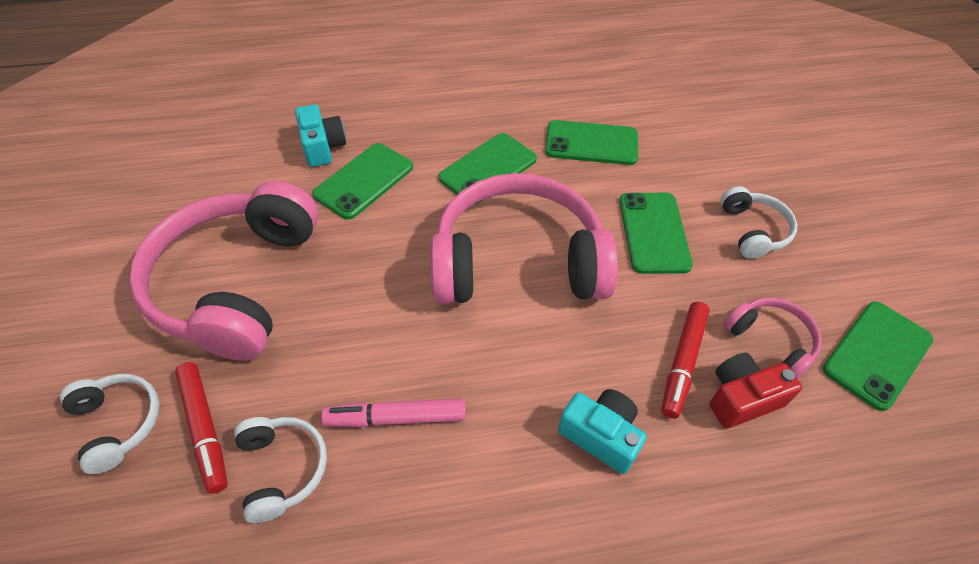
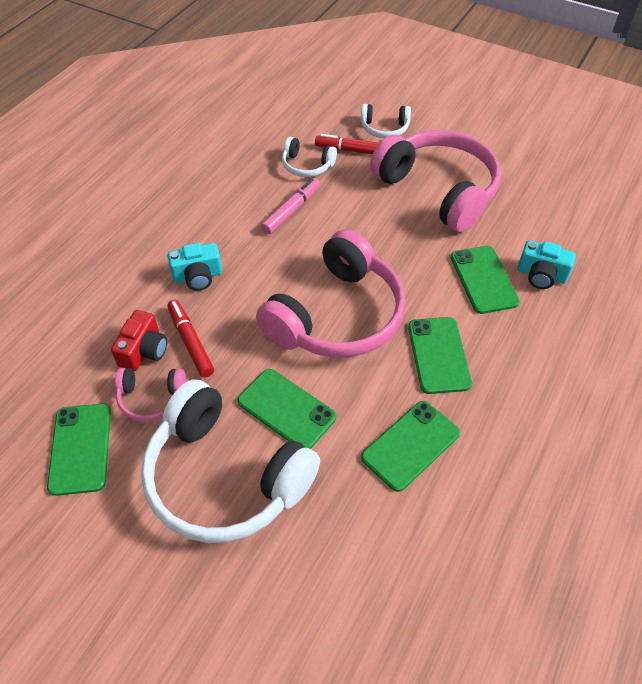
camera: 130 degrees right, 0 degrees up
(753, 230) = (225, 477): white headphones -> white headphones, size x2.20

